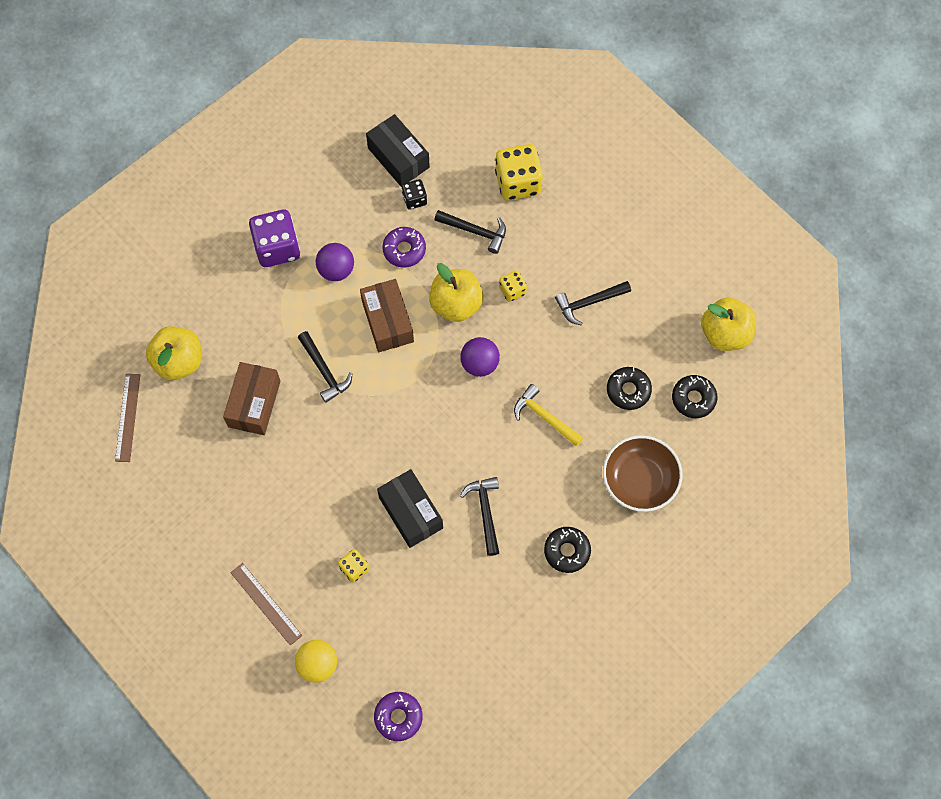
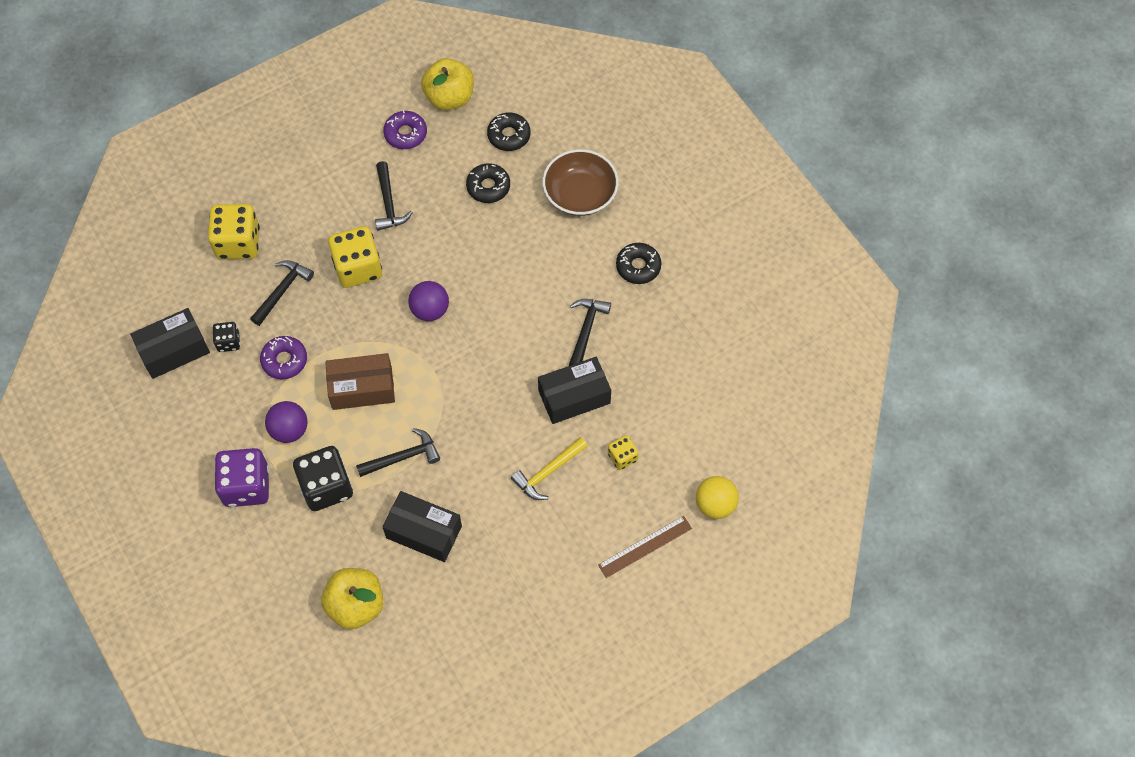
camera: 80 degrees left, 5 degrees down
(128, 417) = (409, 667): brown ruler -> none
(254, 404) = (424, 532): brown box -> black box
(286, 313) = (326, 487): none -> black dice
(398, 717) = (777, 438): purple donut -> purple donut (405, 134)
(456, 304) = (359, 321): yellow apple -> none
(485, 512) = (586, 330): black hammer -> black hammer turned 105 degrees clockwise
(512, 290) = (358, 268): yellow dice -> yellow dice, size x1.92
(544, 417) = (499, 262): yellow hammer -> yellow hammer (548, 472)

